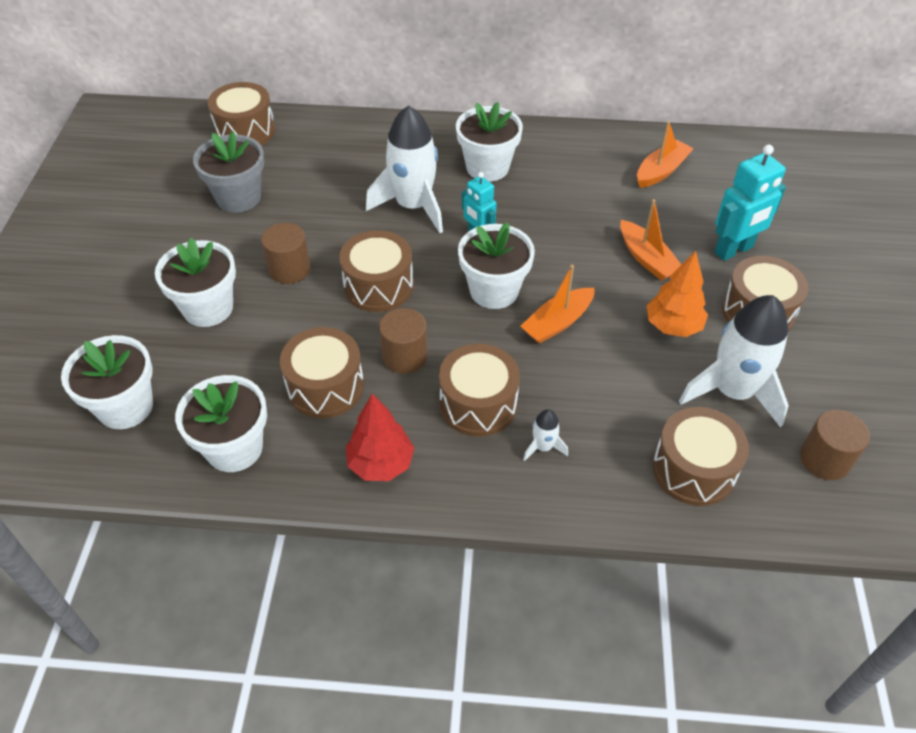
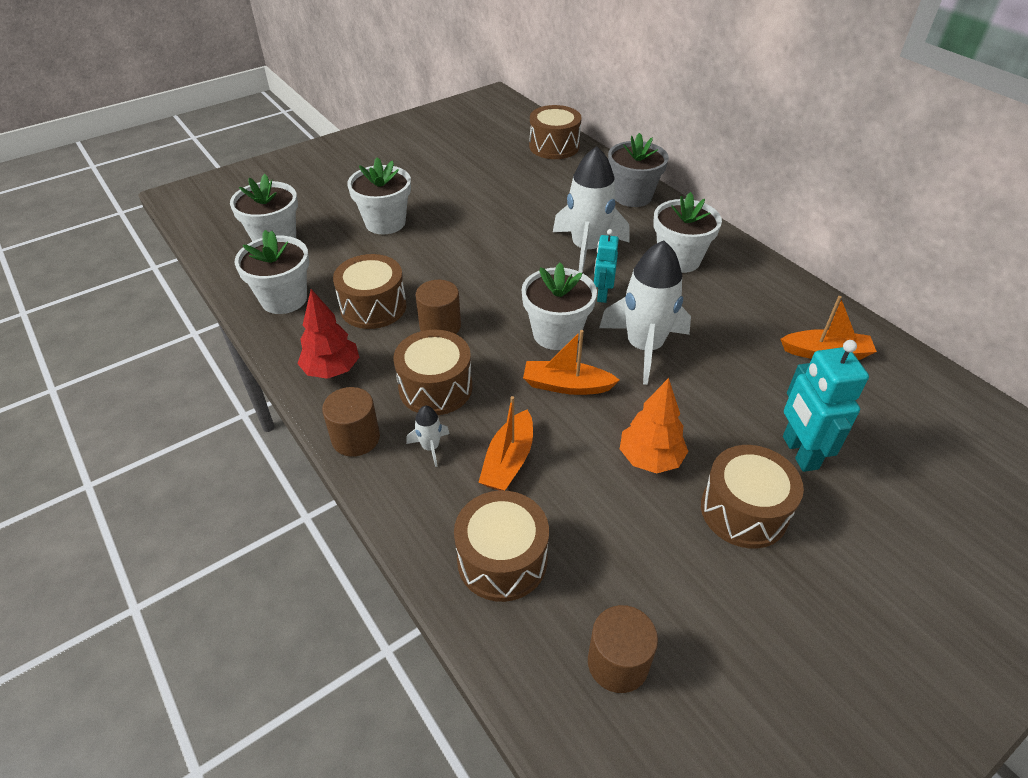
camera: 50 degrees right, 5 degrees down
(238, 197) = (492, 178): grey flower pot -> grey flower pot (632, 196)
(289, 269) = (457, 233): brown cylinder -> brown cylinder (356, 438)
(378, 286) = (490, 277): brown drum -> none
(647, 259) = (707, 400): orange boat -> orange boat (508, 461)
(733, 392) = (622, 542): white rocket -> white rocket (644, 347)
(734, 250) = (799, 452): turquoise robot -> turquoise robot turned 60 degrees clockwise

